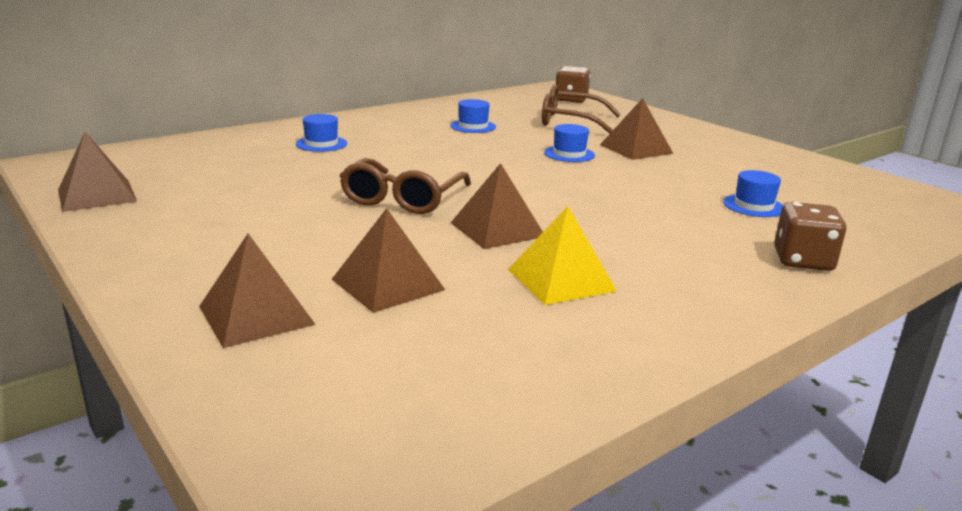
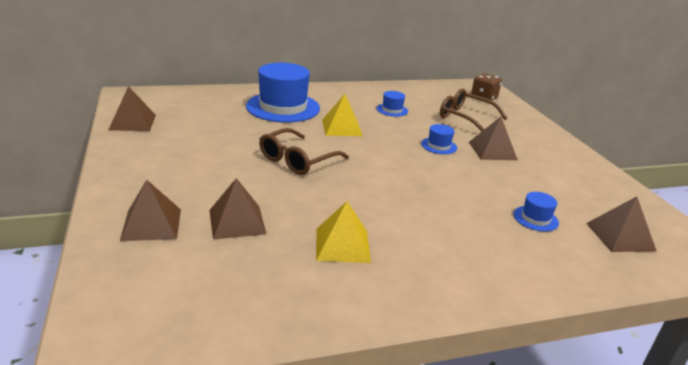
camera: 20 degrees right, 5 degrees up
(321, 144) = (283, 107): blue hat -> blue hat, size x2.24
(426, 154) = (342, 127): none -> yellow pyramid
(497, 229) = (336, 197): brown pyramid -> brown pyramid (620, 236)
(803, 261) = (527, 273): brown dice -> none

